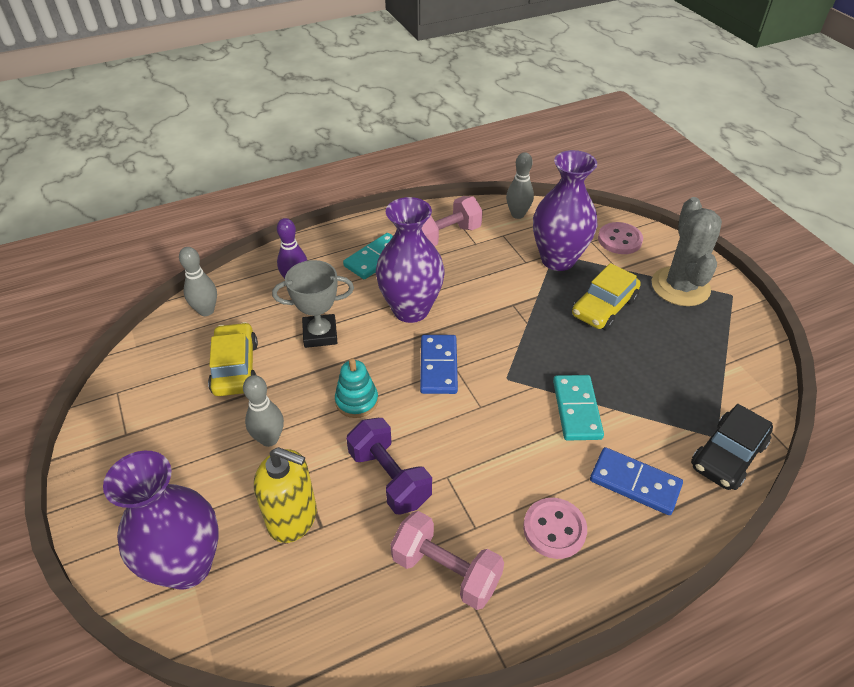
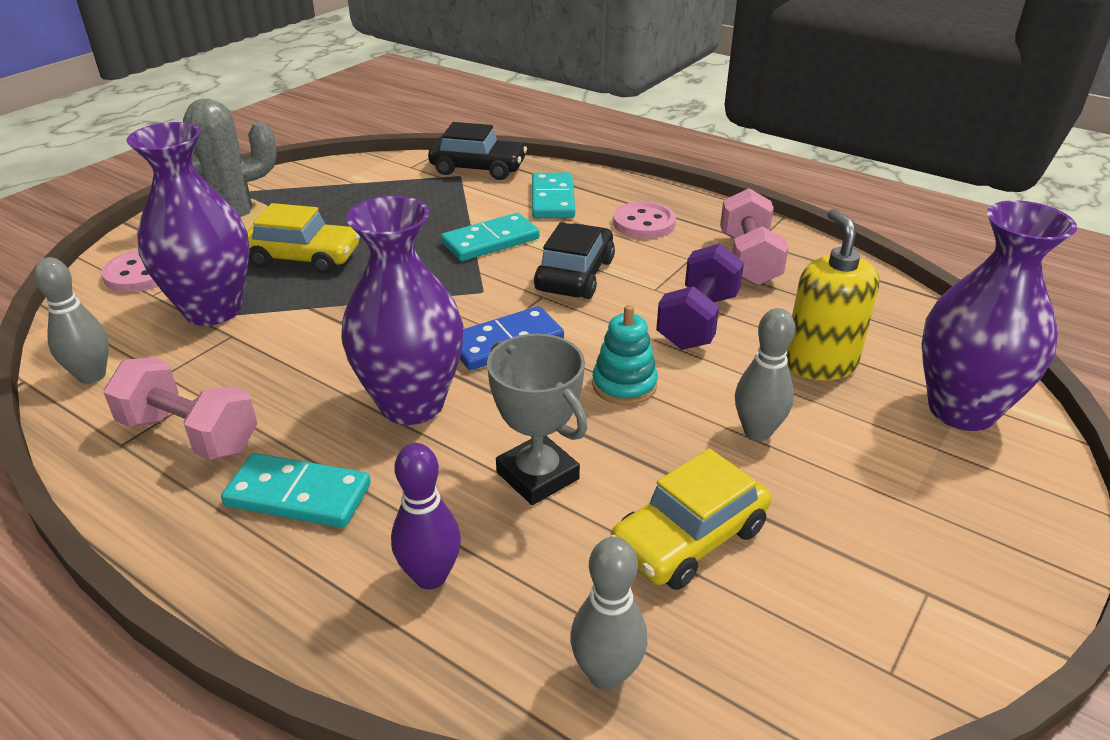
camera: 120 degrees left, 10 degrees down
(496, 437) = (575, 275): none -> black car
(635, 483) = (552, 199): blue domino -> turquoise domino

